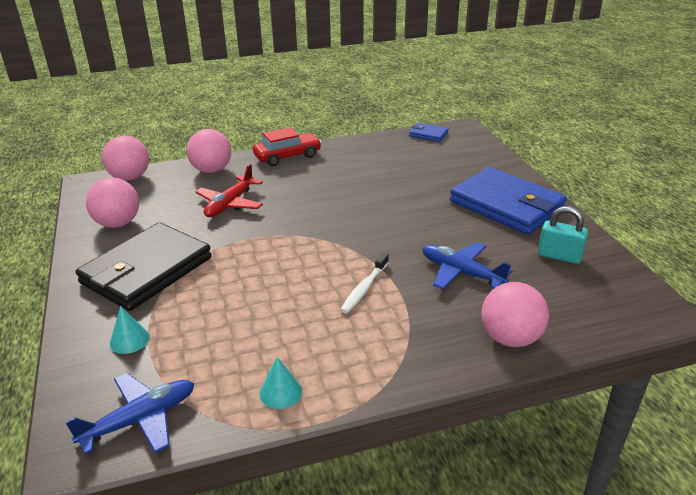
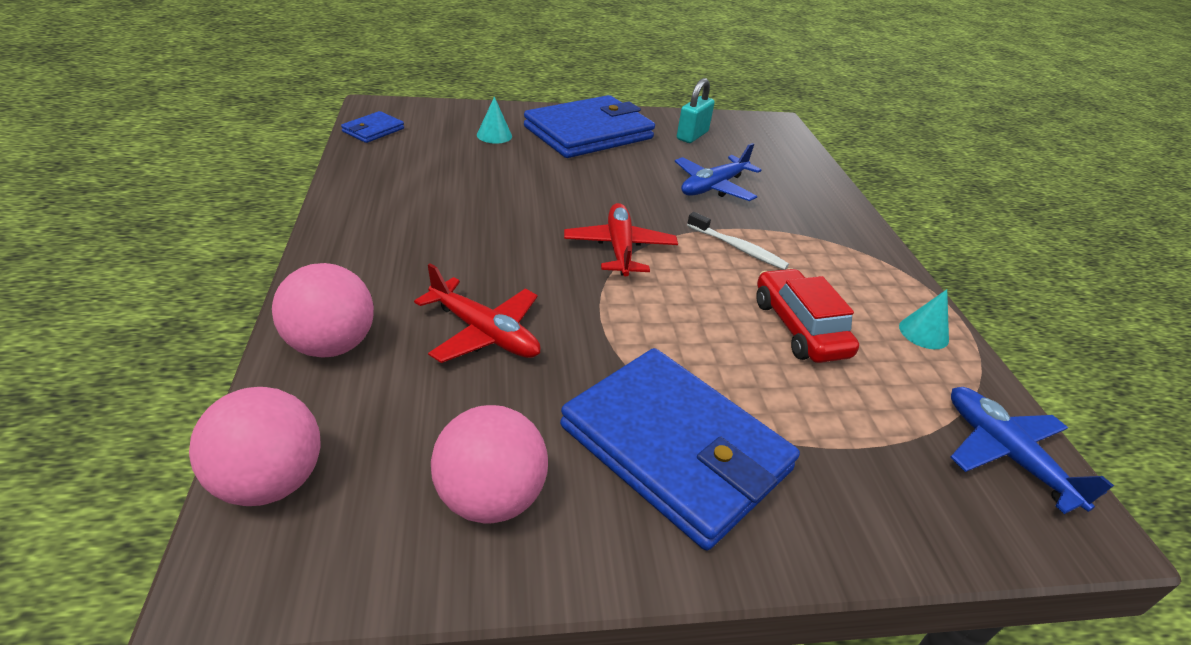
camera: 85 degrees left, 5 degrees up
(129, 340) = (858, 468): turquoise cone -> turquoise cone (494, 135)
(146, 270) = (675, 448): black wallet -> blue wallet
(287, 156) = (344, 251): red car -> red car (799, 328)
(335, 236) = (619, 248): none -> red plane
(510, 338) = (817, 189): pink ball -> none

